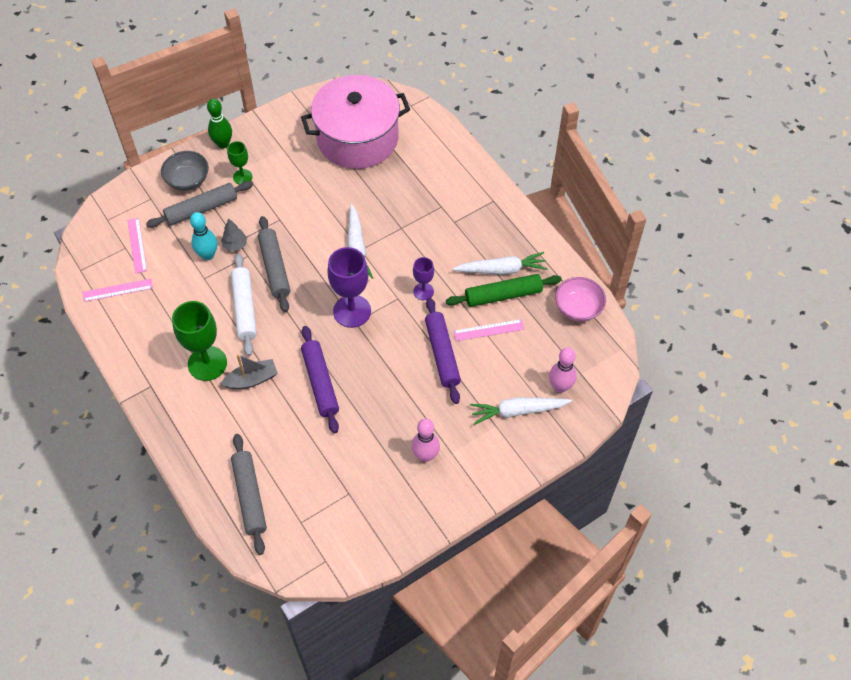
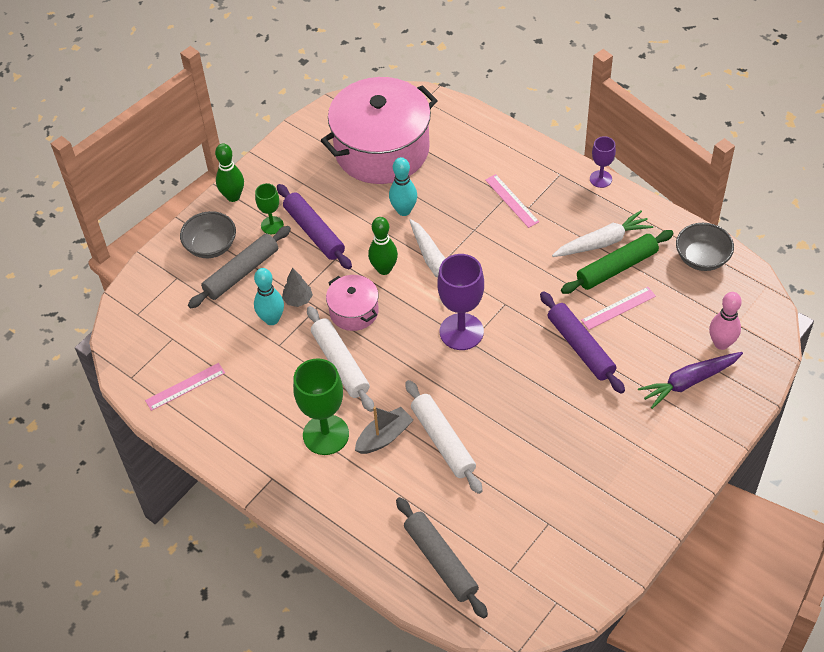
camera: 15 degrees left, 5 degrees down
(137, 245) = (185, 332): pink ruler -> pink ruler (512, 200)
(274, 268) = (354, 311): grey rolling pin -> pink pot
(296, 398) = (443, 441): none -> white rolling pin
(314, 240) = (384, 269): none -> green bowling pin
(320, 382) = (462, 417): purple rolling pin -> purple rolling pin (314, 232)
(352, 195) = (404, 210): none -> turquoise bowling pin
(423, 291) = (529, 288): purple goblet -> purple goblet (600, 179)
(425, 455) = (612, 458): pink bowling pin -> none
(518, 411) = (689, 382): white carrot -> purple carrot
(578, 308) = (702, 258): pink bowl -> grey bowl

